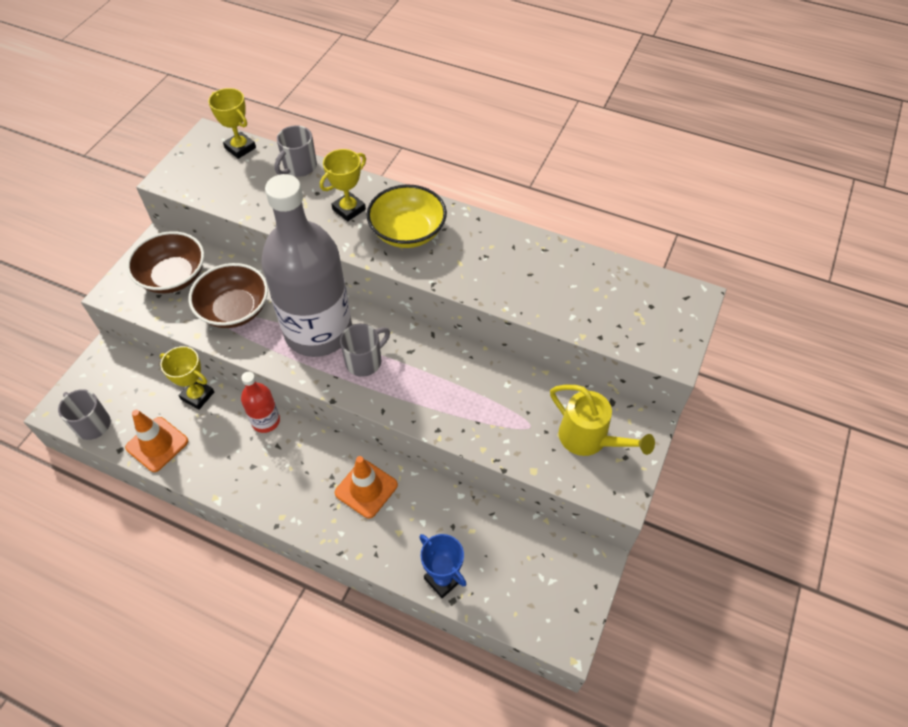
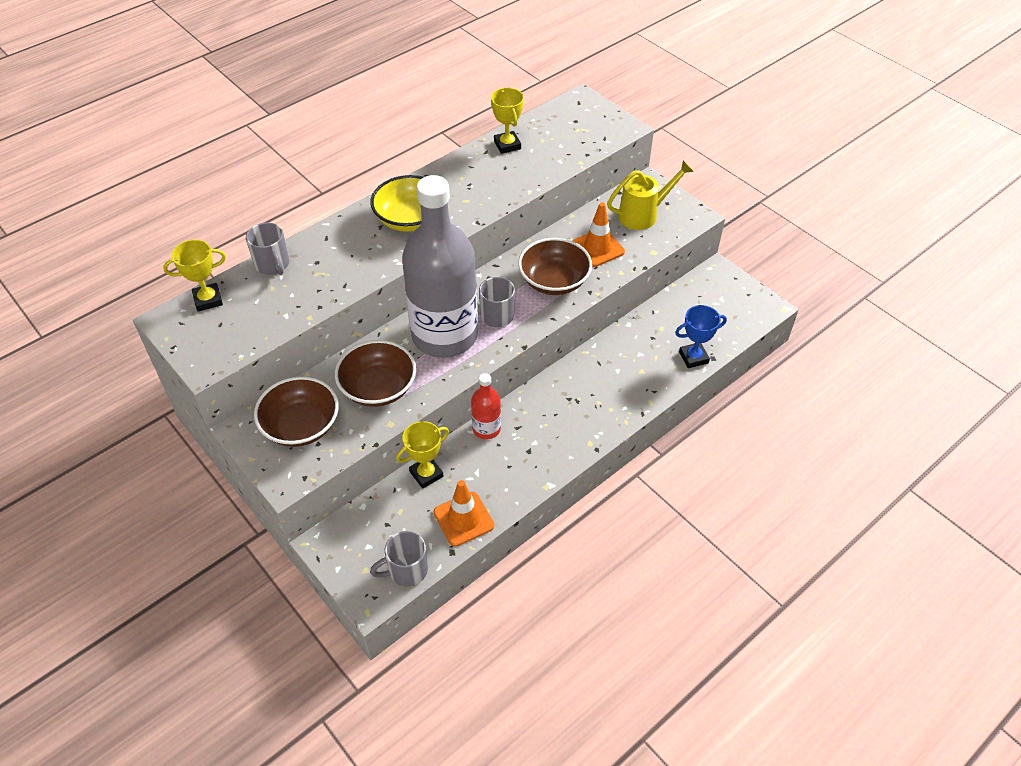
camera: 65 degrees left, 5 degrees down
(349, 209) = (355, 247): yellow trophy -> yellow trophy (507, 145)
(366, 489) = (592, 379): orange traffic cone -> orange traffic cone (597, 248)
(436, 392) = (554, 281): none -> brown bowl

